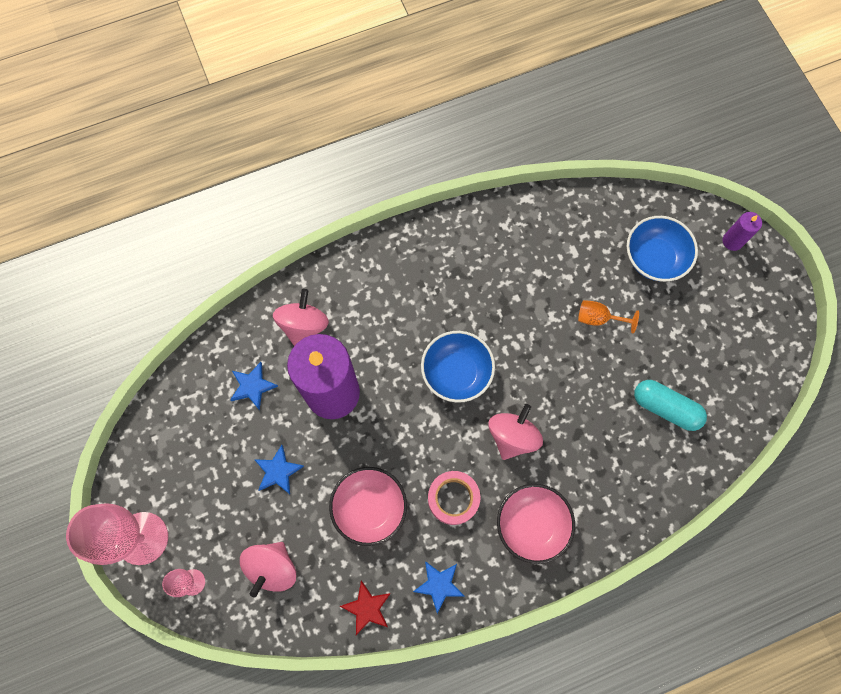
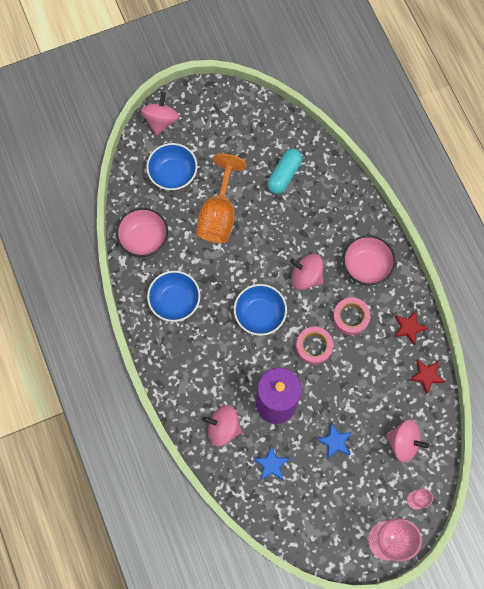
camera: 90 degrees left, 0 degrees up
(369, 508) = (359, 375): pink bowl -> pink bowl (144, 238)
(411, 445) = (313, 347): none -> pink tape
(439, 585) = (409, 327): blue star -> red star
(473, 264) = (175, 301): none -> blue bowl
(598, 318) = (219, 215): orange goblet -> orange goblet, size x2.07
(732, 241) = (161, 121): purple candle -> pink spinning top

